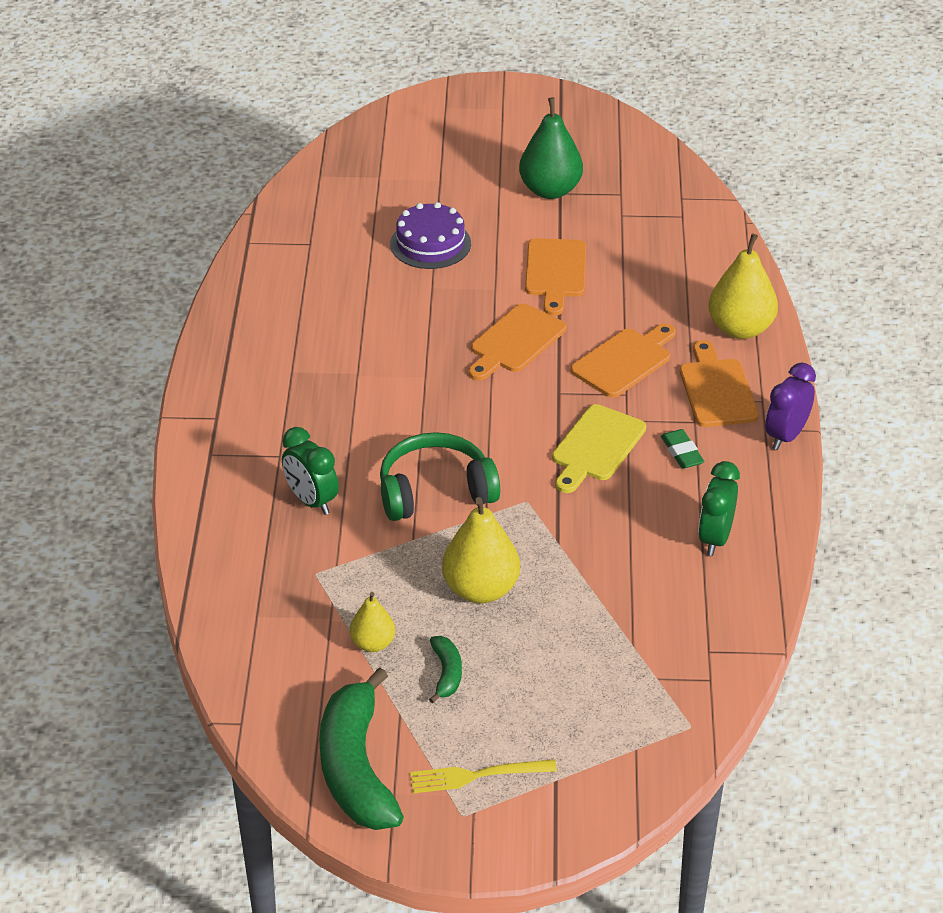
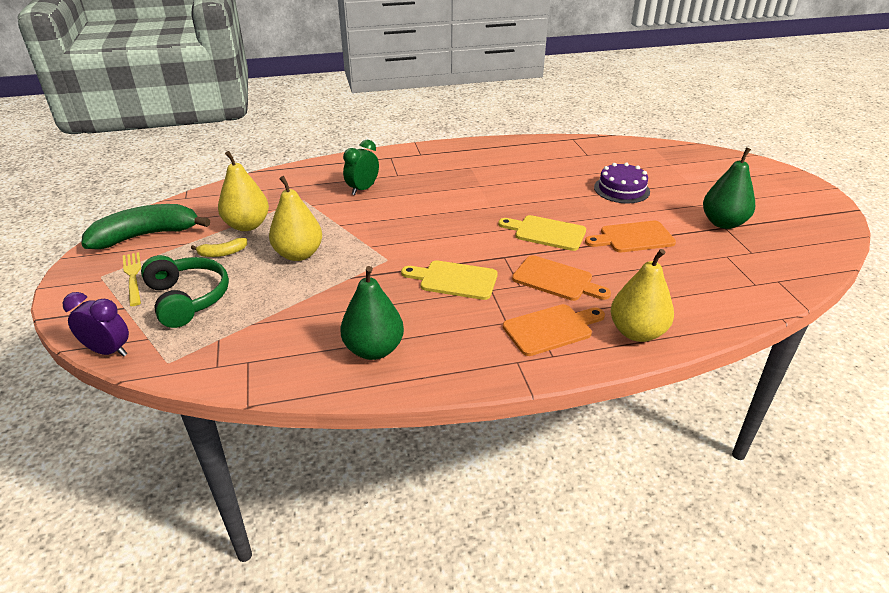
camera: 75 degrees right, 5 degrees down
(373, 643) = (247, 225): yellow pear -> yellow pear, size x1.75
(435, 491) = (385, 226): green headphones -> green headphones (187, 299)
(446, 673) = (222, 253): green banana -> yellow banana
(515, 342) = (546, 233): orange cutting board -> yellow cutting board
(682, 452) = (467, 320): green eraser -> none
(715, 538) = (373, 349): green clock -> green pear
(786, 436) = (514, 375): purple clock -> purple clock (108, 351)

